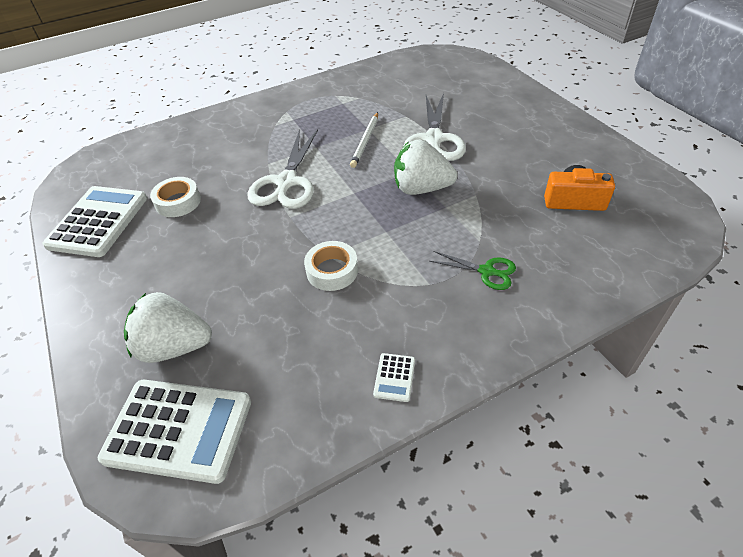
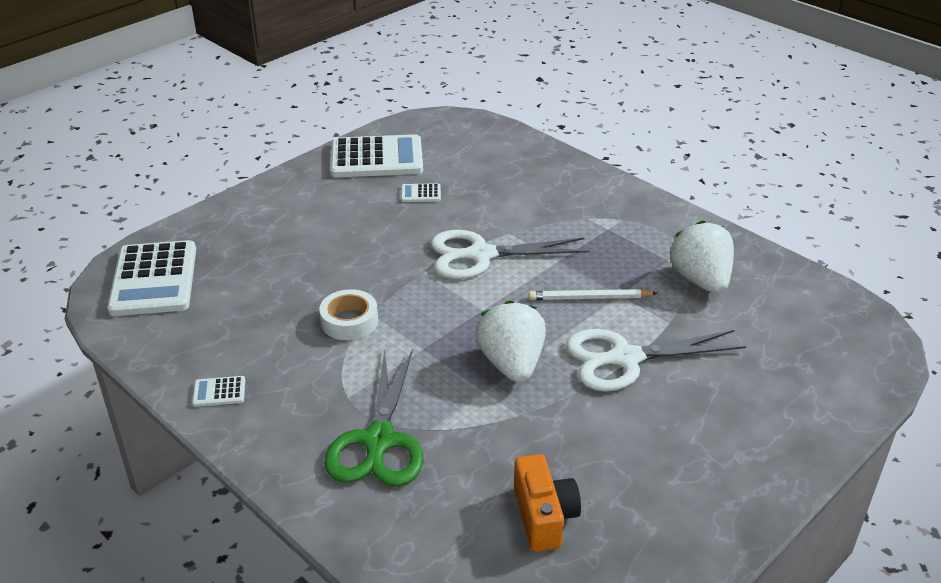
camera: 70 degrees right, 10 degrees down
(174, 346) = (235, 251): white strawberry -> white strawberry (700, 280)
(178, 202) = (421, 193): white tape -> white calculator
(487, 271) = (378, 441): green scissors -> green scissors, size x1.86

